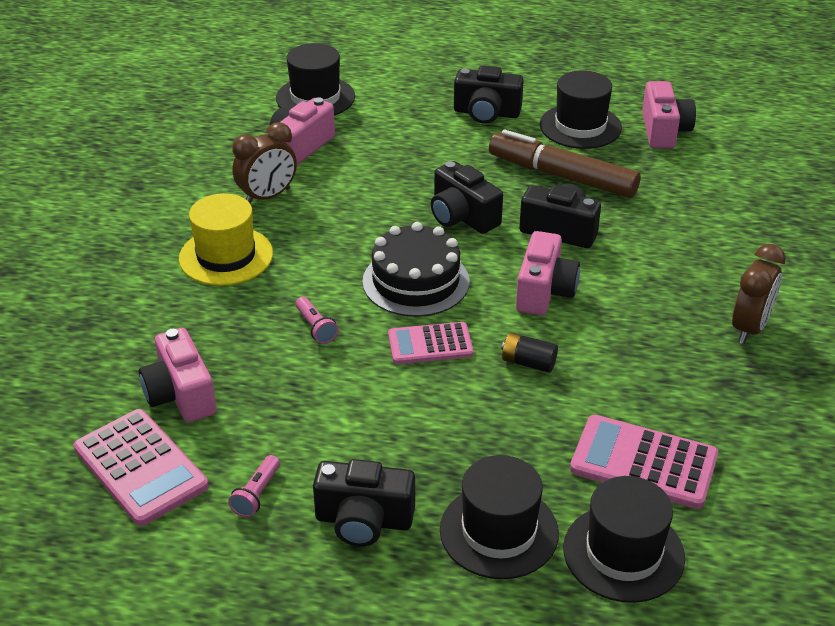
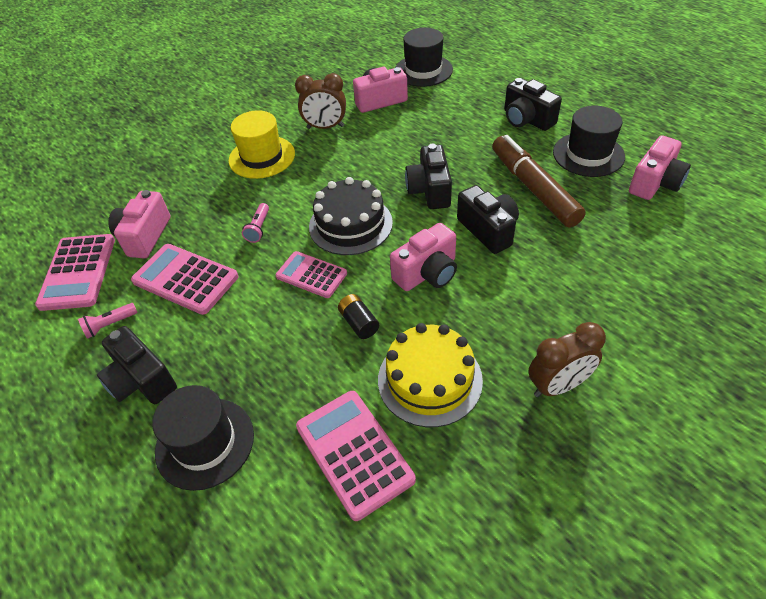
camera: 40 degrees right, 10 degrees up
(291, 411) = (185, 279): none -> pink calculator
(623, 553) = (262, 519): black hat -> none
(644, 376) = (429, 380): none -> yellow cake

